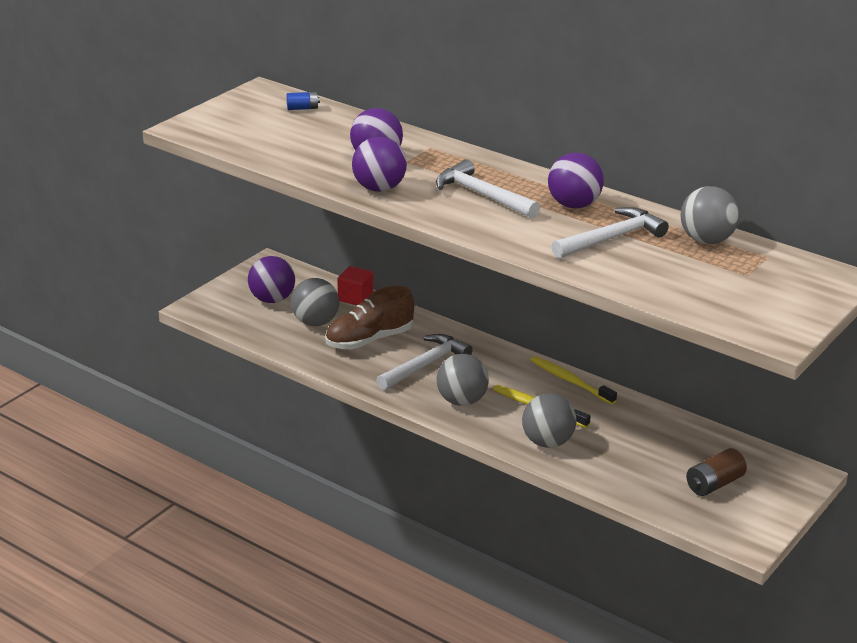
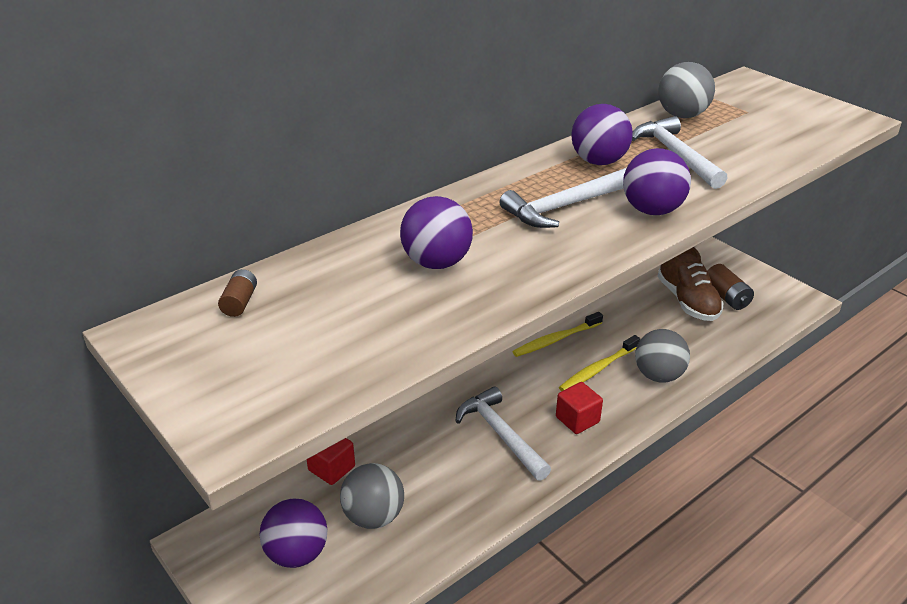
camera: 75 degrees left, 5 degrees up
(302, 108) = (240, 302): blue battery -> brown battery
(369, 340) = (433, 472): brown shoe -> brown shoe (687, 301)
(379, 188) = (526, 272): purple ball -> purple ball (652, 210)
(462, 401) = (577, 419): grey ball -> red cube

